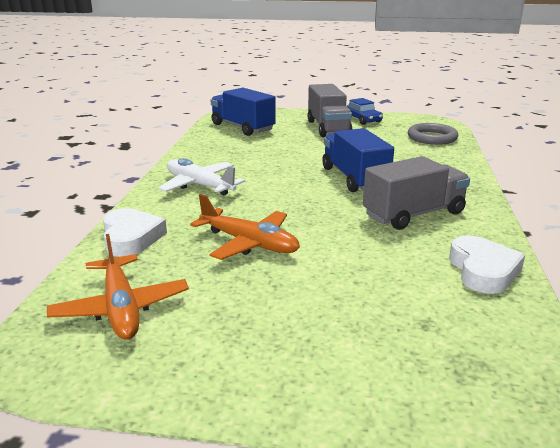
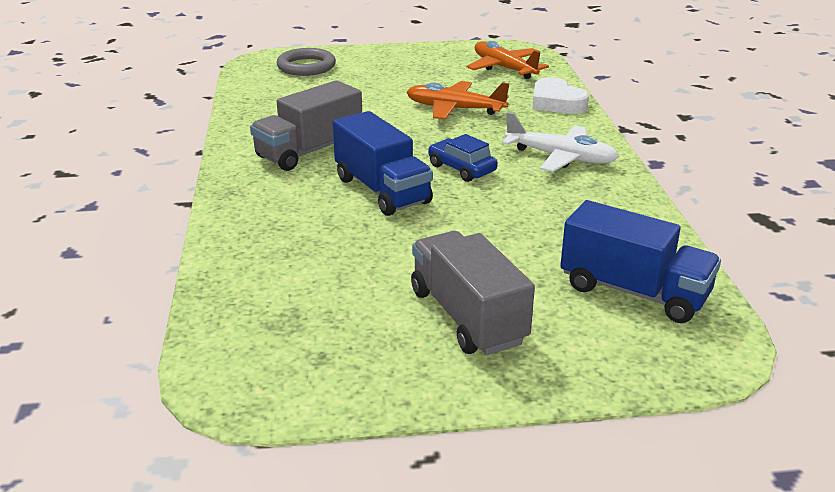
camera: 165 degrees right, 5 degrees up
(362, 120) = (403, 367): blue car -> blue car (461, 168)
(432, 138) = (255, 310): grey ring -> grey ring (306, 66)
(483, 270) = (260, 111): white heart -> none

